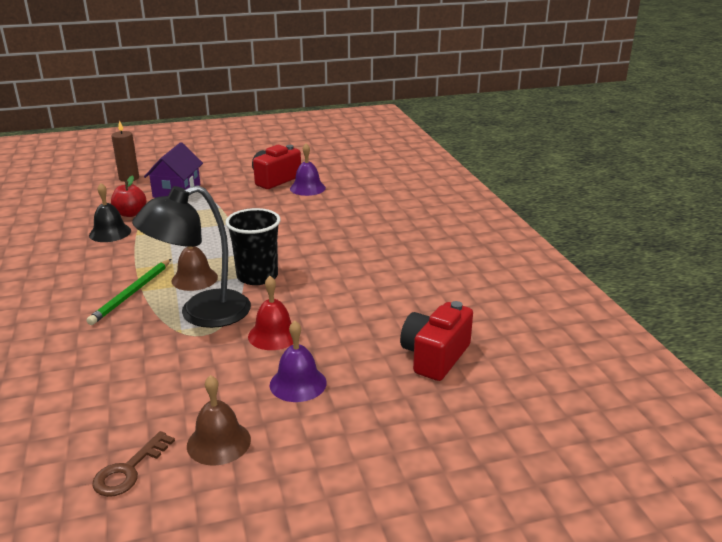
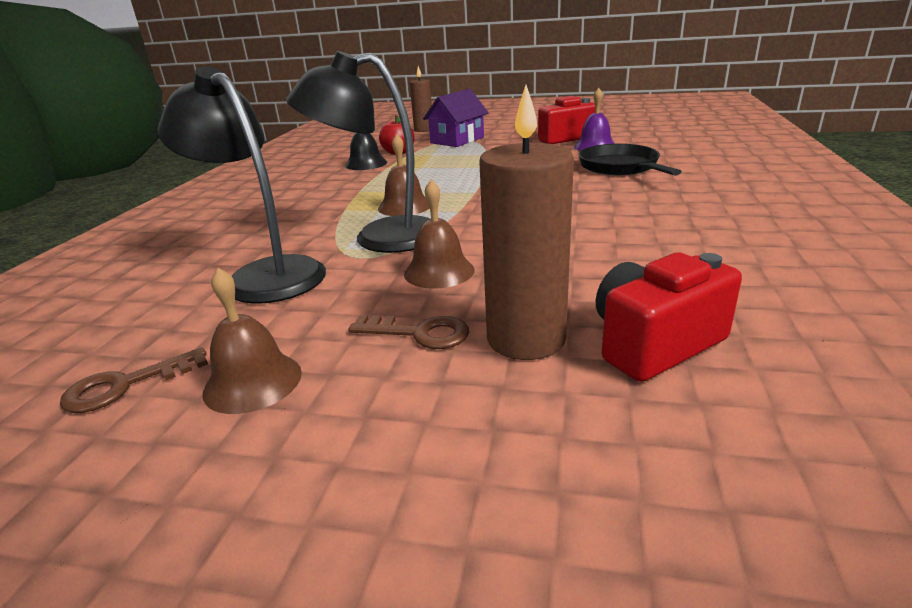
camera: 30 degrees right, 0 degrees up
(132, 293) = (332, 210): green pencil -> none
(138, 366) = (265, 274): none -> black lamp
(257, 276) = (472, 213): black cup -> none
(274, 335) = (439, 271): red bell -> brown bell
(298, 383) = (419, 333): purple bell -> brown key
(341, 212) = (621, 167): none -> black pan
(365, 371) = (526, 339): none -> brown candle

